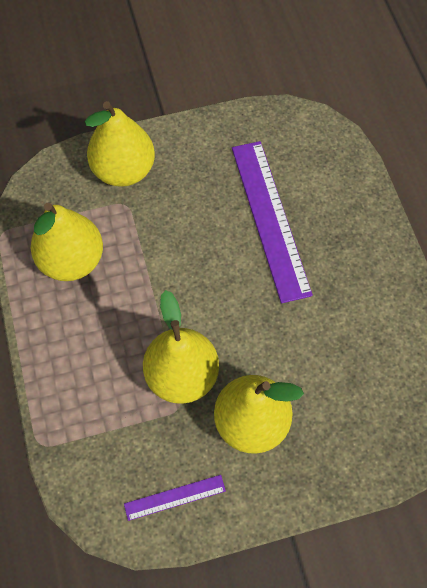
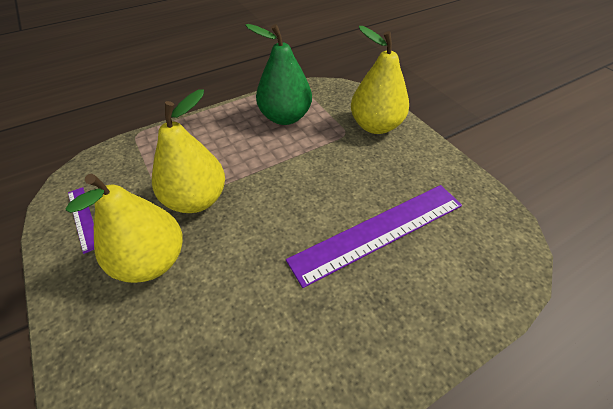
camera: 75 degrees right, 15 degrees down
(72, 260) = (285, 117): yellow pear -> green pear

